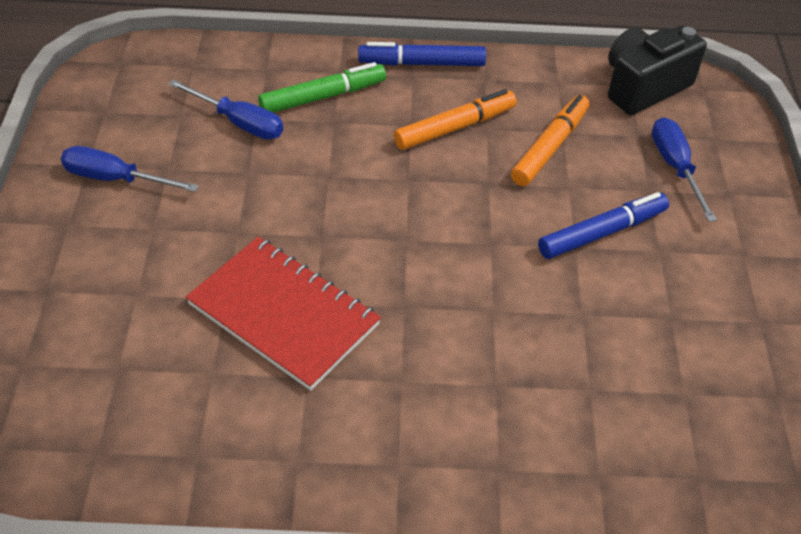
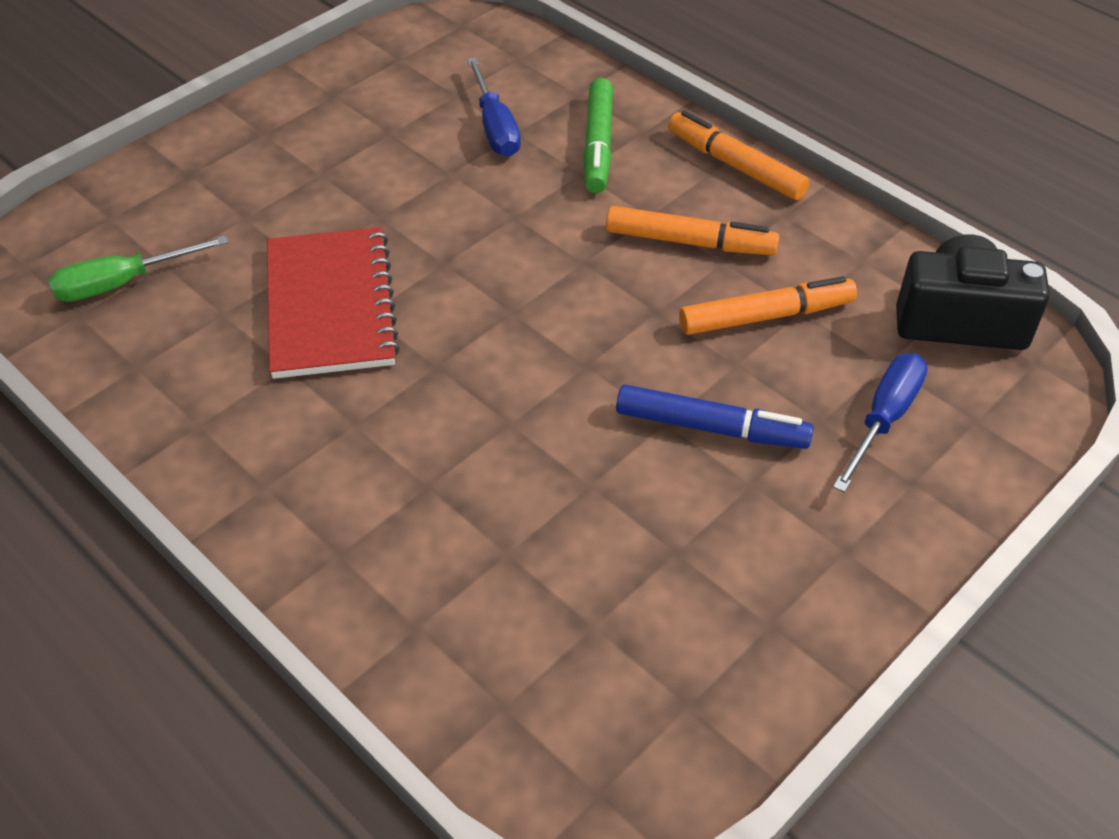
camera: 45 degrees right, 0 degrees up
(103, 404) = (122, 283): none -> green screwdriver
(115, 179) = (340, 118): blue screwdriver -> none
(323, 96) = (598, 145): green marker -> green marker turned 75 degrees clockwise
(422, 64) = (735, 166): blue marker -> orange marker

